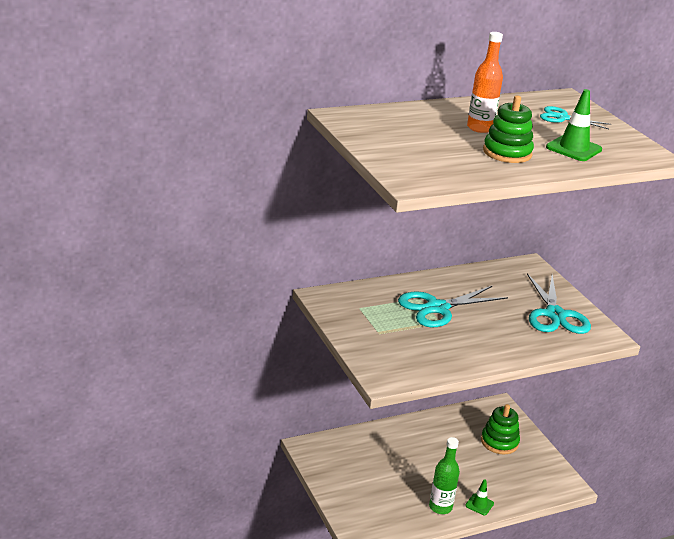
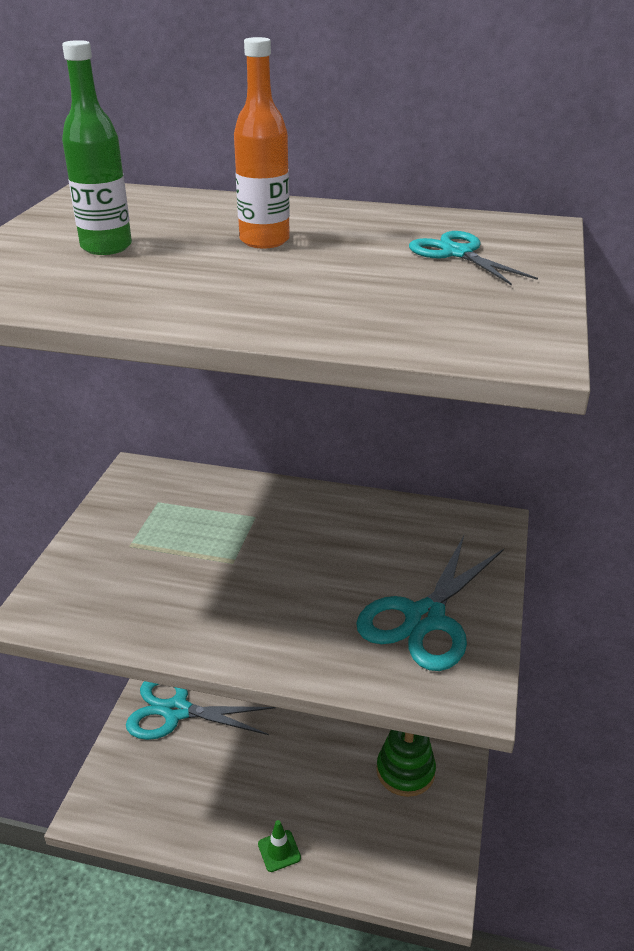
camera: 40 degrees right, 5 degrees up
(437, 308) = (257, 539): turquoise scissors -> turquoise scissors (176, 711)
(440, 507) = (225, 825): green bottle -> green bottle (106, 247)
(507, 153) = (222, 282): green stacking toy -> none
(573, 148) = (367, 301): green traffic cone -> none

